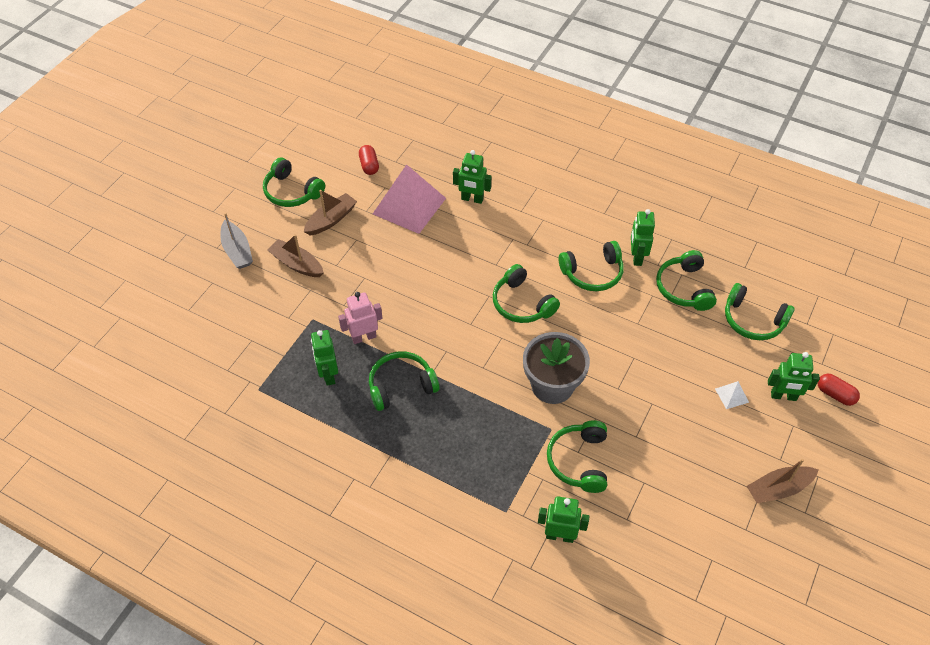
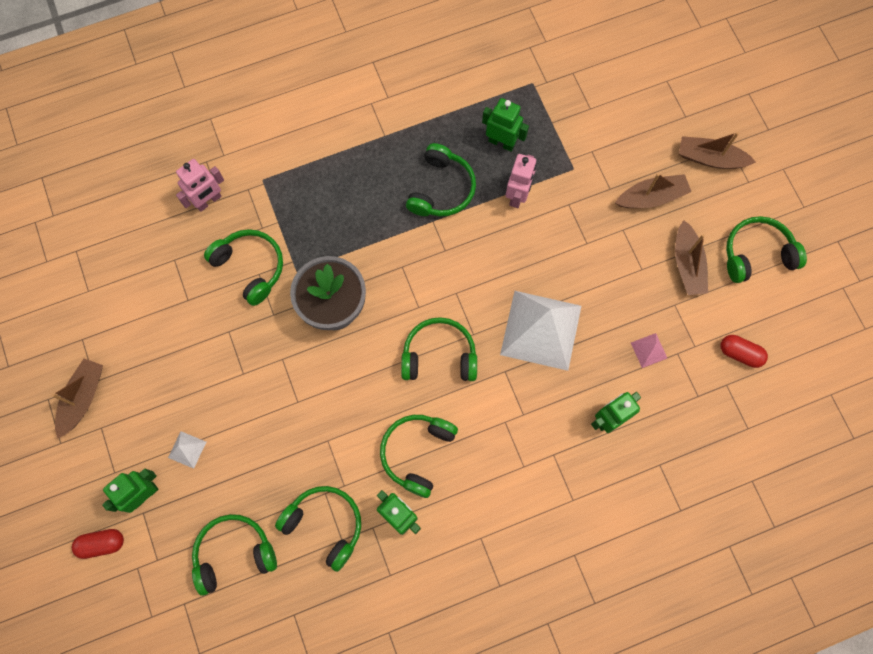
camera: 130 degrees right, 20 degrees up
(237, 251) = (710, 158): grey boat -> brown boat
(409, 206) = (649, 350): pink pyramid -> pink pyramid, size x0.40
(450, 264) = (540, 330): none -> white pyramid
(560, 535) = (208, 201): green robot -> pink robot

